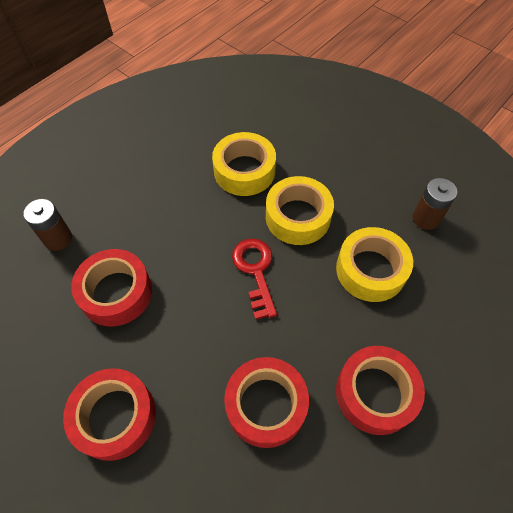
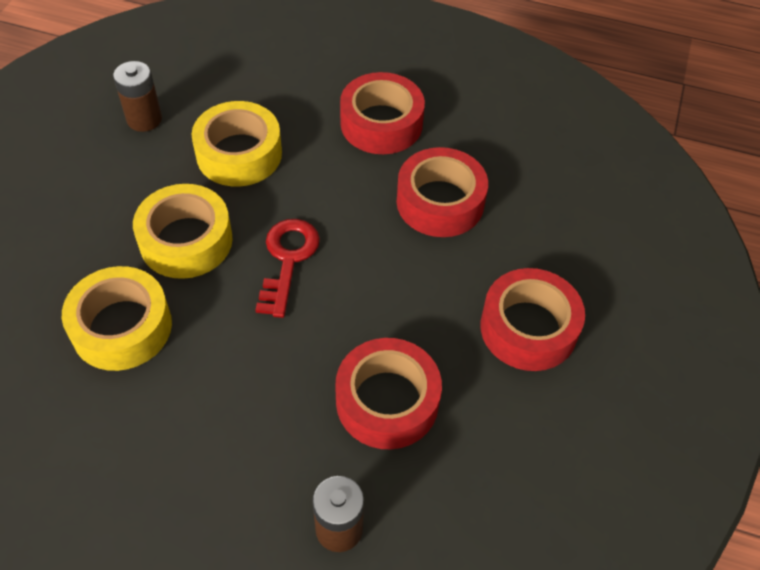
camera: 115 degrees left, 5 degrees down
(255, 271) = (287, 260): red key -> red key turned 135 degrees clockwise

